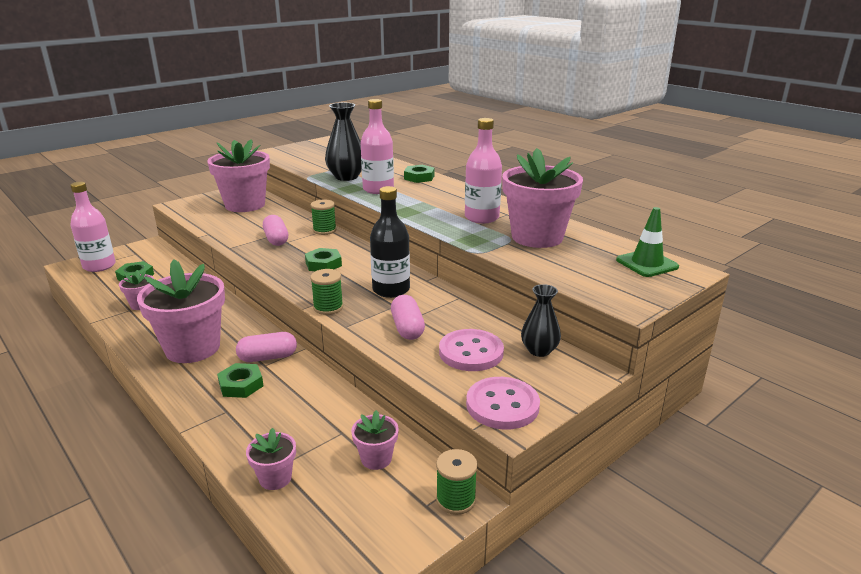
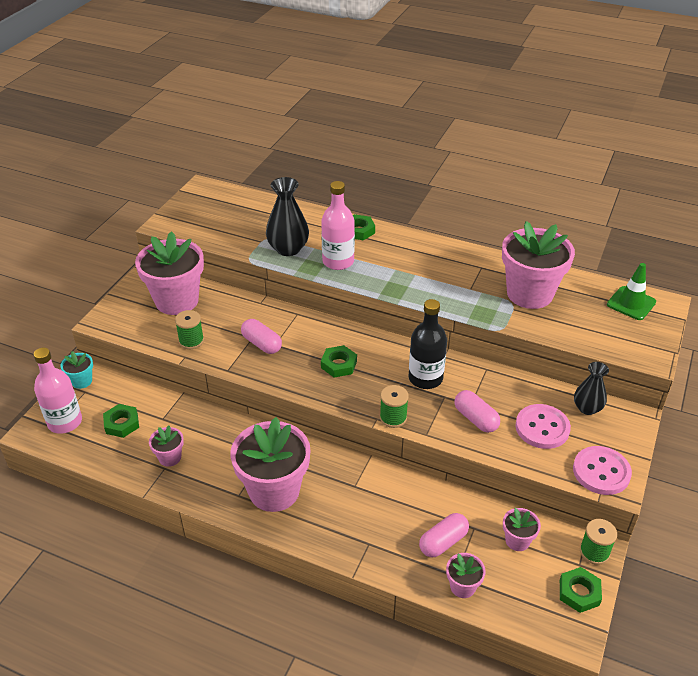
camera: 25 degrees left, 15 degrees up
(141, 247) = (82, 381): none -> turquoise flower pot
(241, 385) = (355, 513): green nut -> green nut (579, 592)
(268, 357) = (349, 476): pink capsule -> pink capsule (443, 542)
(324, 230) = (296, 316): green spool -> green spool (191, 341)
(481, 218) = (465, 279): pink bottle -> none

